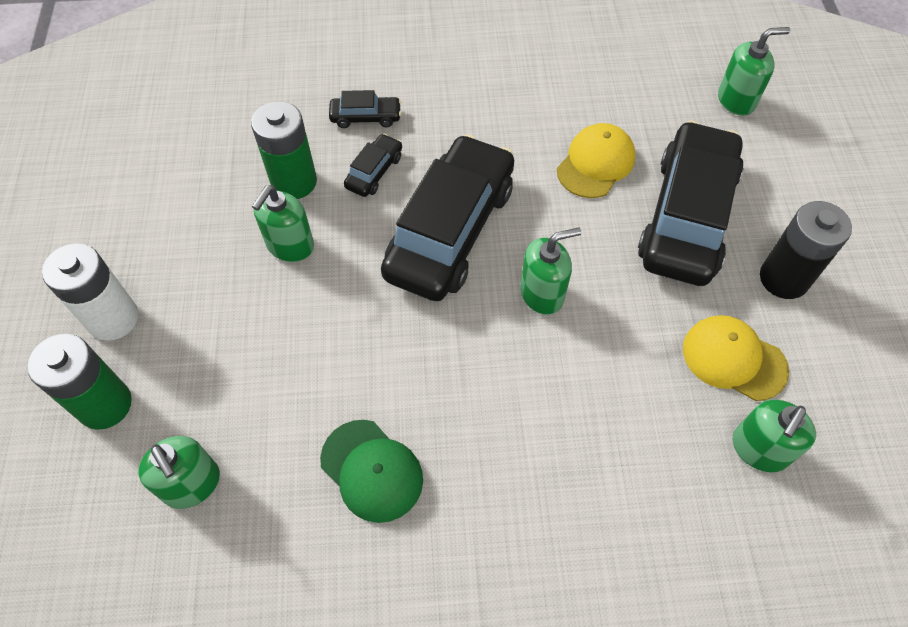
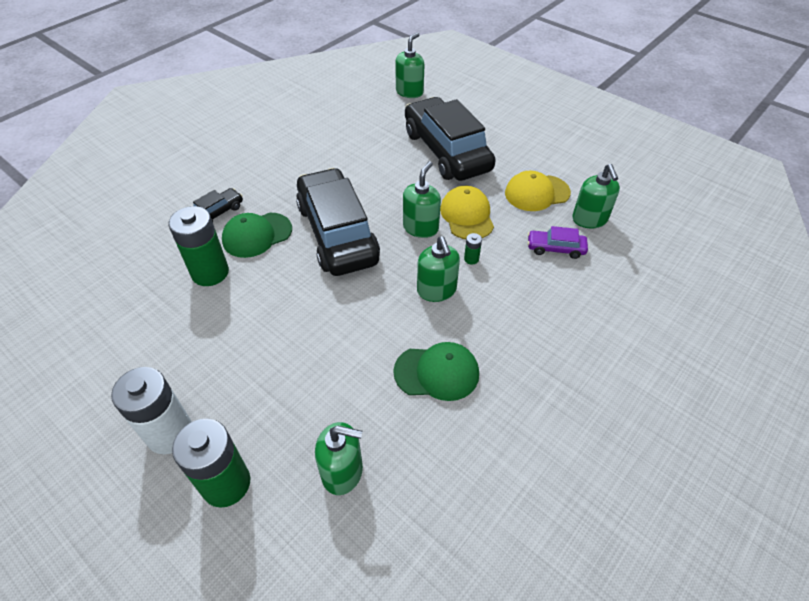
camera: 45 degrees left, 10 degrees down
(290, 245) = (249, 305): green soap dispenser -> green soap dispenser (436, 290)
(374, 171) = (257, 235): black car -> green cap
(552, 377) = (471, 259): none -> green battery
(596, 163) = (376, 156): yellow cap -> yellow cap (467, 215)
(666, 448) = (555, 248): none -> purple car
(783, 278) = (517, 148): black battery -> none

